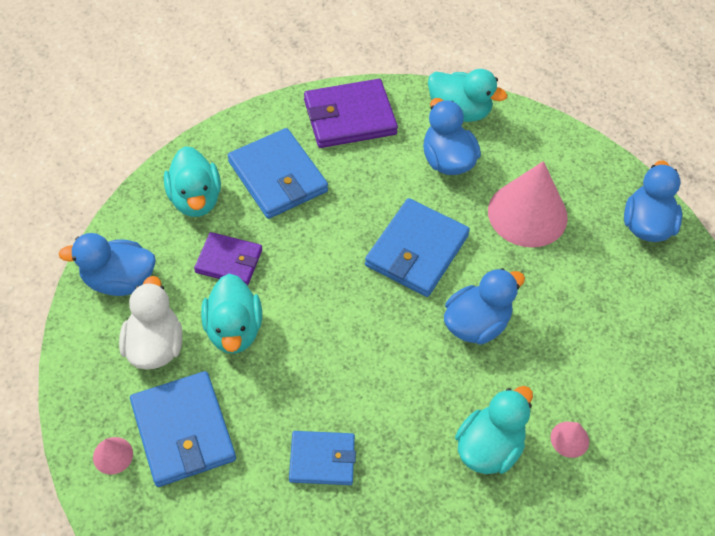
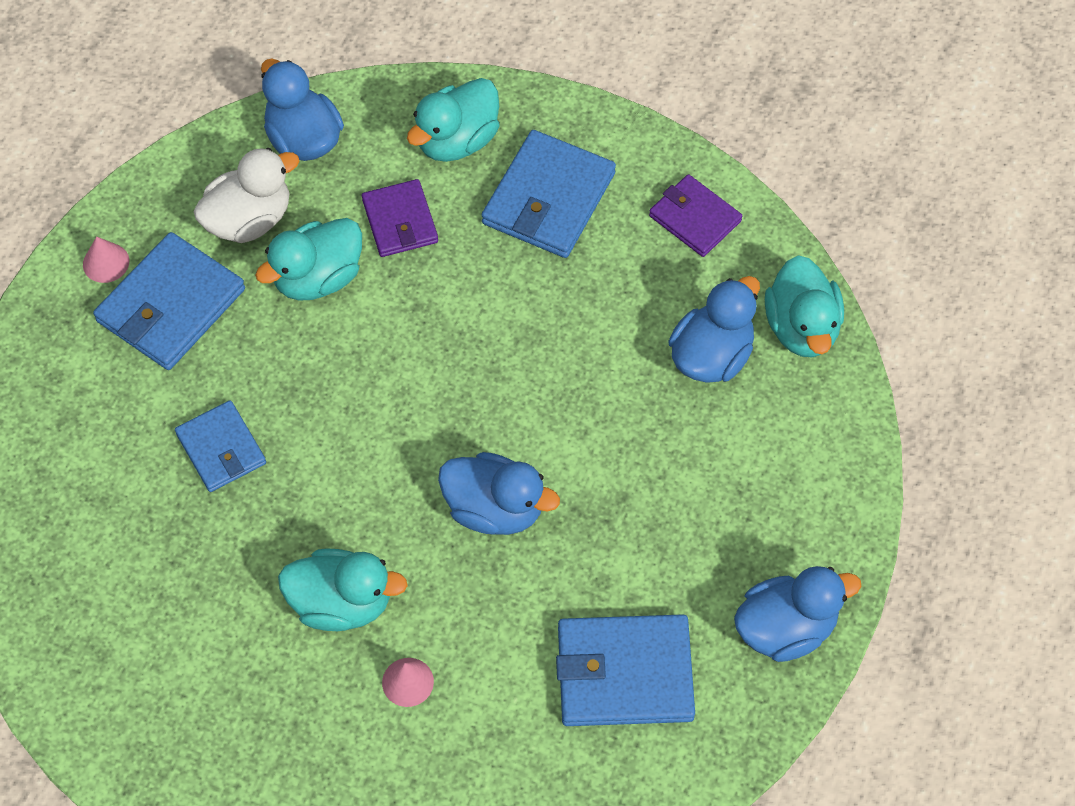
camera: 60 degrees right, 5 degrees up
(350, 117) = (695, 218): purple wallet -> purple wallet, size x0.63
(416, 250) = (552, 394): blue wallet -> blue wallet (625, 673)
(527, 214) = (697, 484): pink cone -> none

